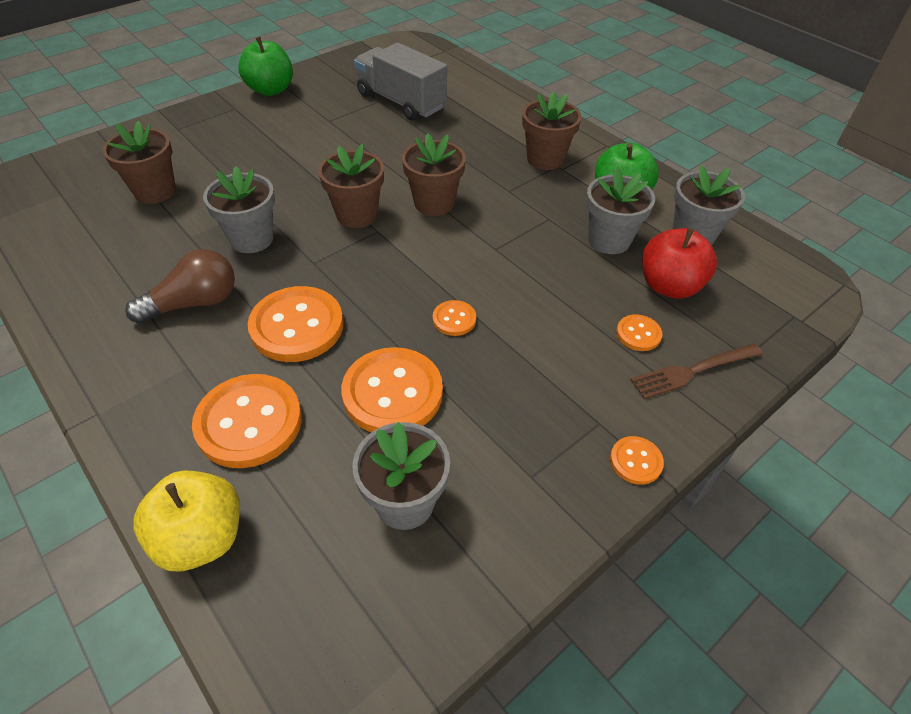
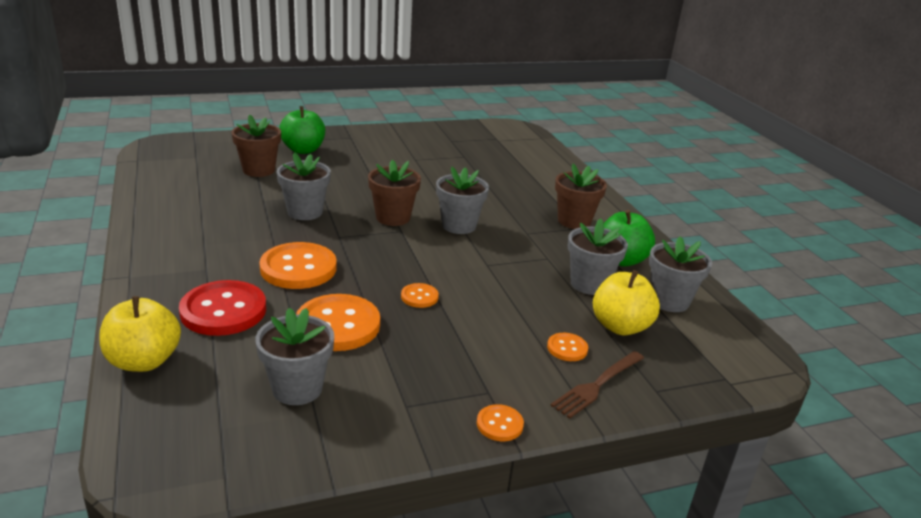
camera: 20 degrees right, 20 degrees down
(194, 303) = (237, 236): brown light bulb -> none
(249, 422) = (223, 310): orange button -> red button
(271, 90) = (385, 133): green apple -> green apple (303, 150)
(401, 101) = (480, 160): grey truck -> none
(434, 203) = (459, 225): brown flower pot -> grey flower pot
(669, 286) = (620, 326): red apple -> yellow apple
(693, 371) = (597, 385): brown fork -> brown fork turned 45 degrees counterclockwise

